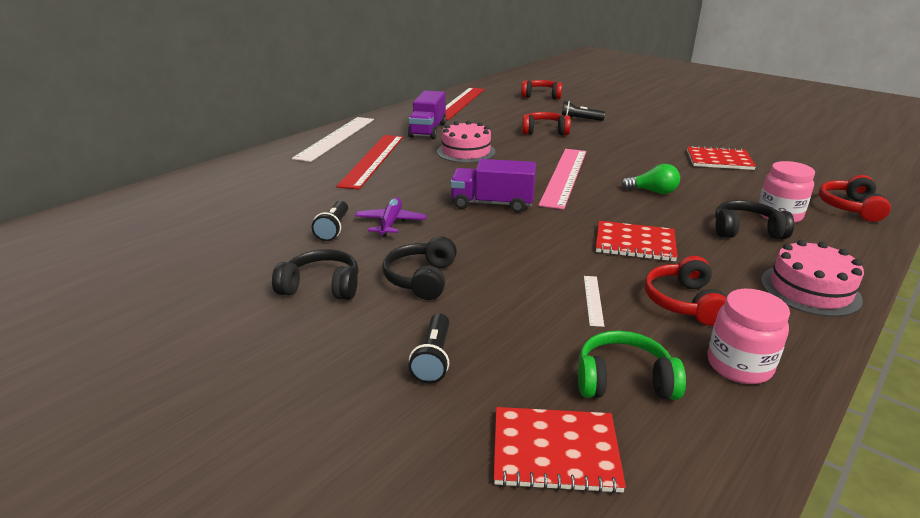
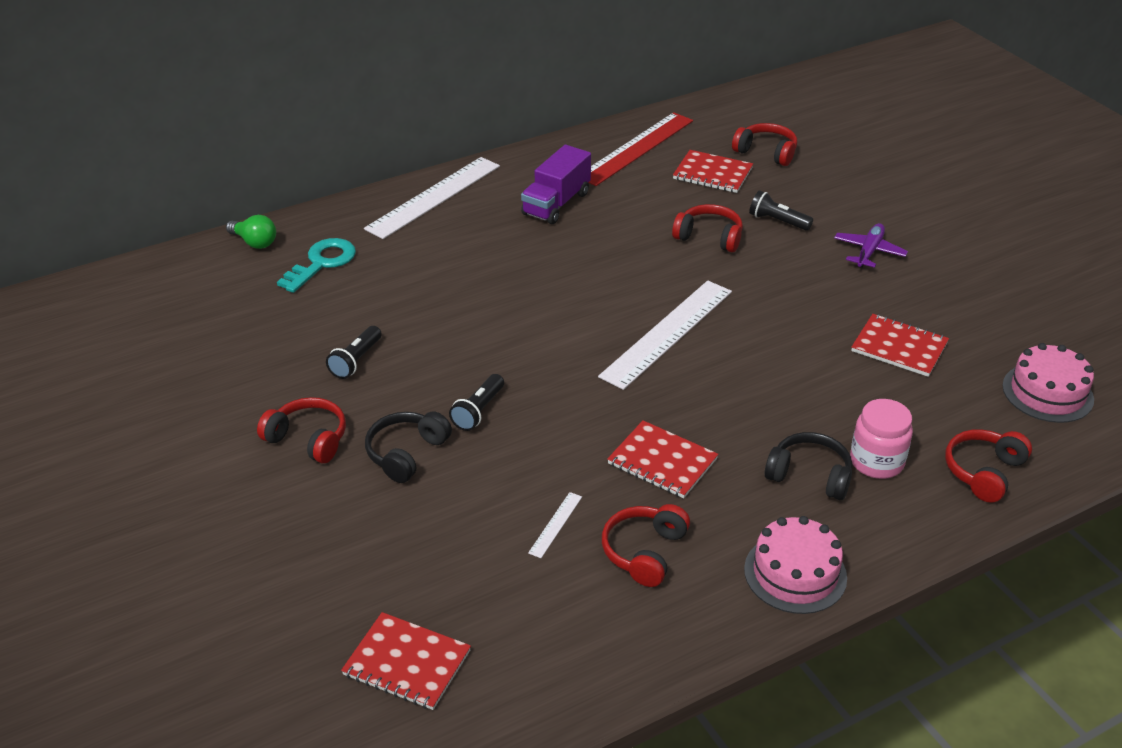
camera: 20 degrees right, 10 degrees up
(268, 180) = (322, 263): none -> turquoise key
(321, 286) = (308, 439): black headphones -> red headphones
(373, 160) = (456, 251): red ruler -> none
(390, 223) = (419, 365): purple plane -> purple plane (869, 251)
(433, 358) = (364, 549): black flashlight -> black flashlight (478, 411)
(466, 152) = (577, 259): pink cake -> pink cake (1047, 392)
(492, 204) = (548, 361): purple truck -> none
(518, 107) = (712, 174): none -> red notebook
(564, 176) = (667, 333): pink ruler -> white ruler
(623, 380) = (512, 618): green headphones -> none
(653, 191) = (756, 385): green light bulb -> green light bulb (254, 242)
(739, 365) = (631, 634): pink jar -> none

